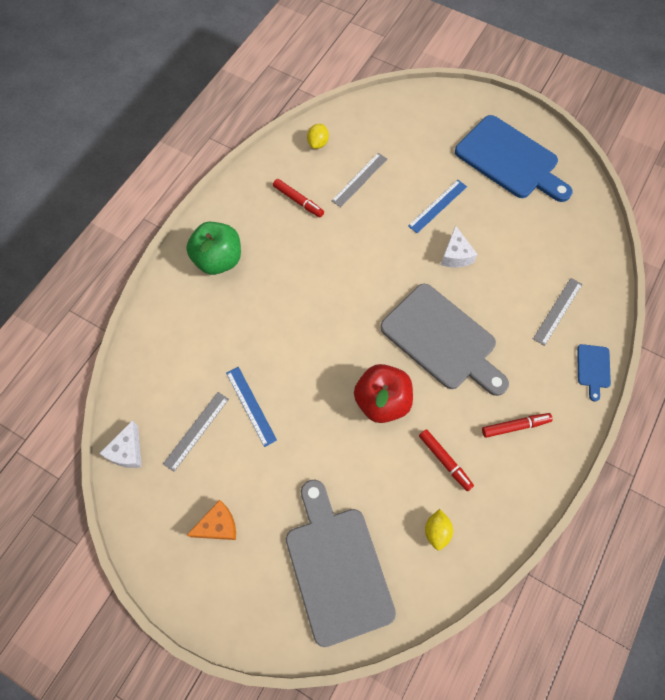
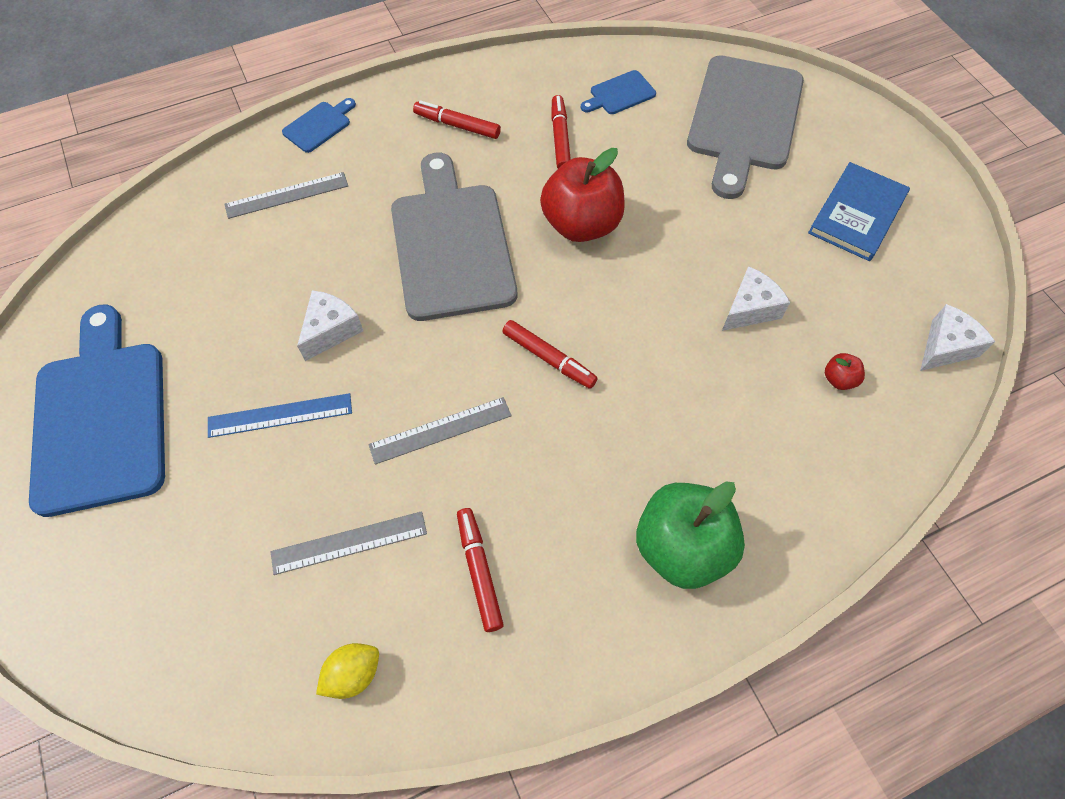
camera: 145 degrees left, 5 degrees down
(181, 391) = (839, 379): none -> red apple
(196, 431) = (839, 320): grey ruler -> grey ruler (440, 430)
(218, 525) = (857, 214): orange cheese -> blue book
(251, 406) = (750, 309): blue ruler -> white cheese
(339, 308) = (548, 358): none -> red marker
(436, 531) = (619, 94): yellow lemon -> blue cutting board

